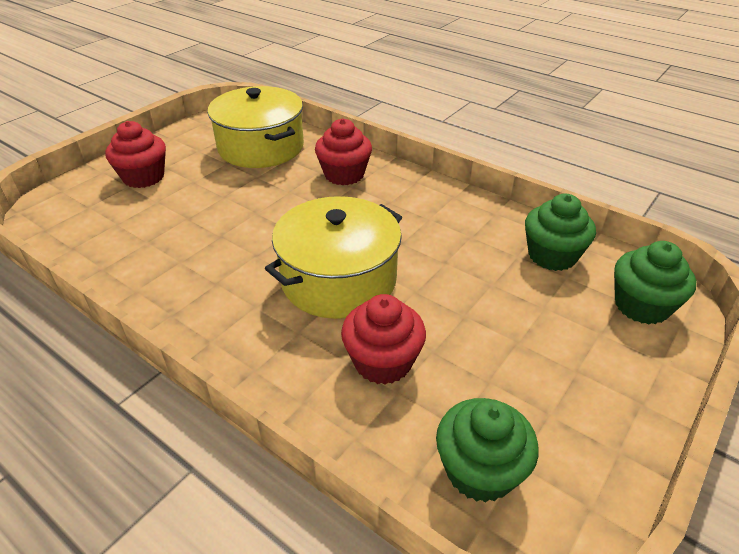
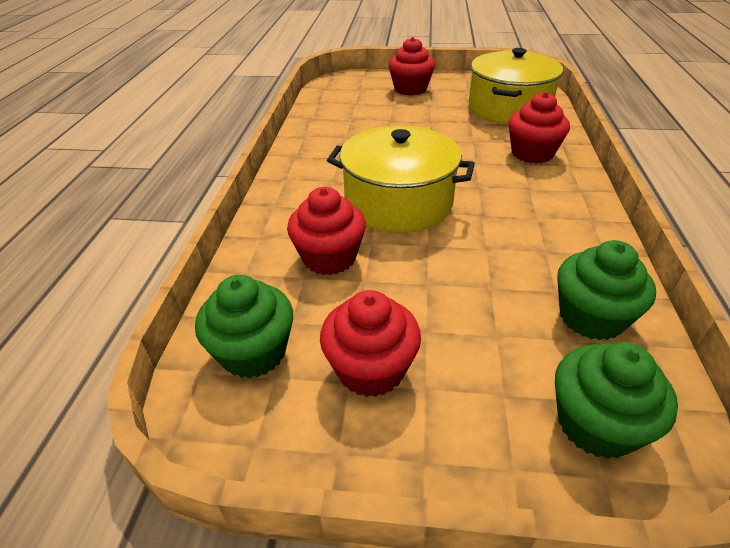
camera: 60 degrees right, 0 degrees up
(542, 394) = (371, 369): none -> red cupcake

